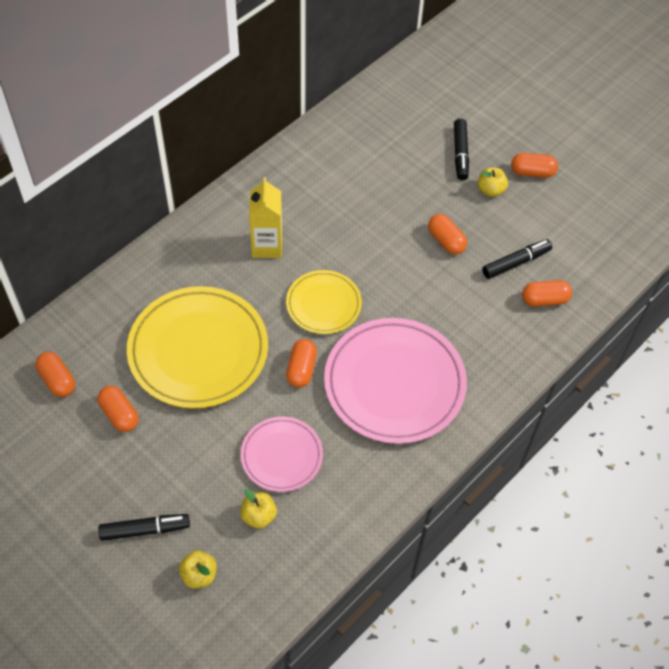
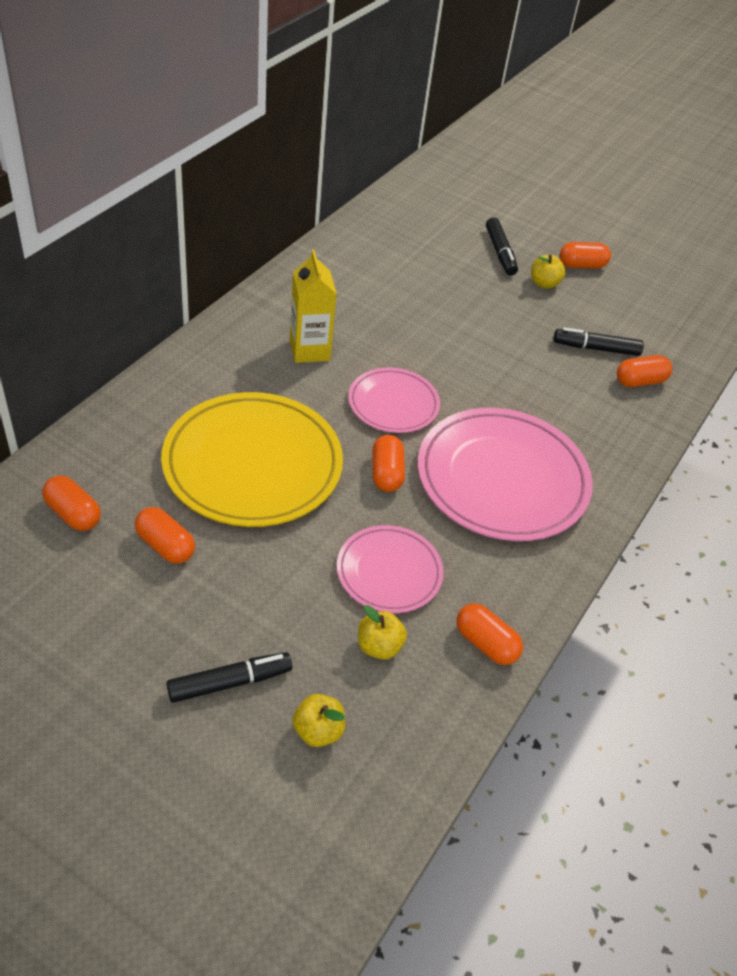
camera: 15 degrees left, 10 degrees down
(323, 304) = (393, 404): yellow plate -> pink plate
(446, 241) = (512, 333): orange capsule -> orange capsule (485, 643)
(516, 263) = (596, 348): black marker -> black marker turned 135 degrees counterclockwise

